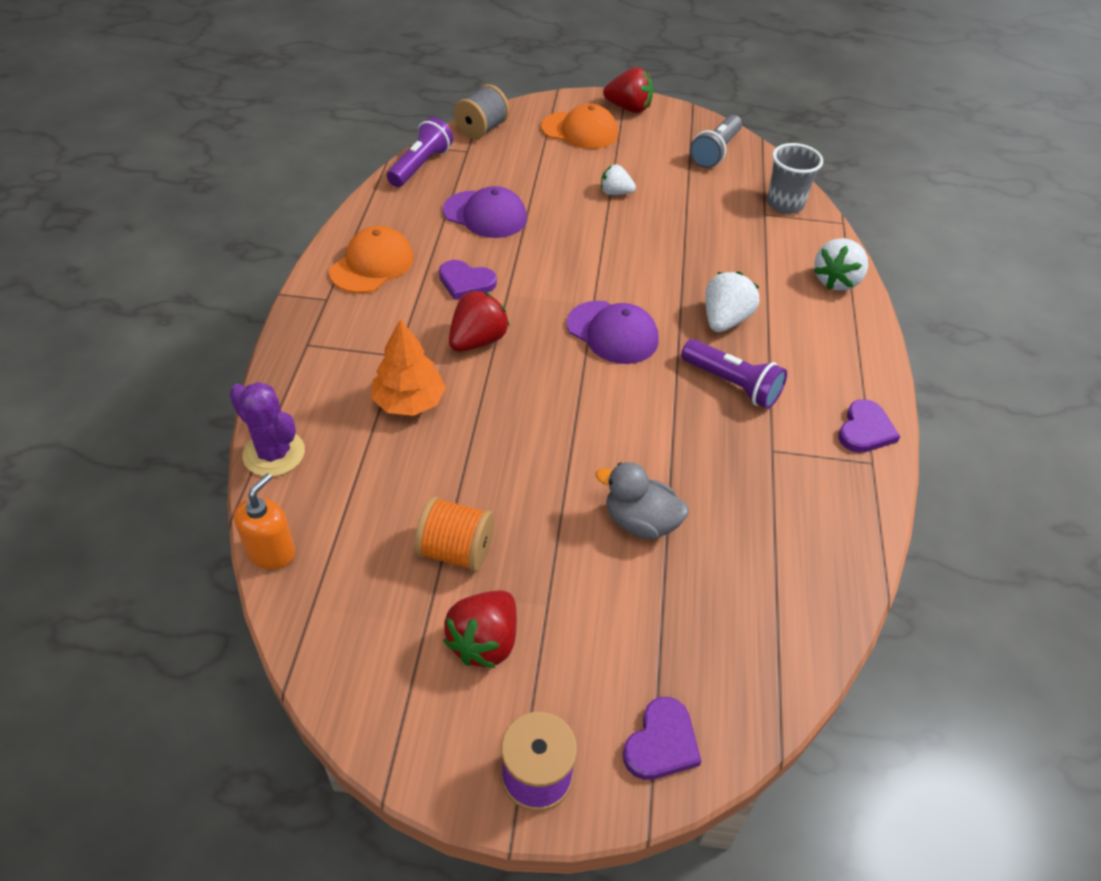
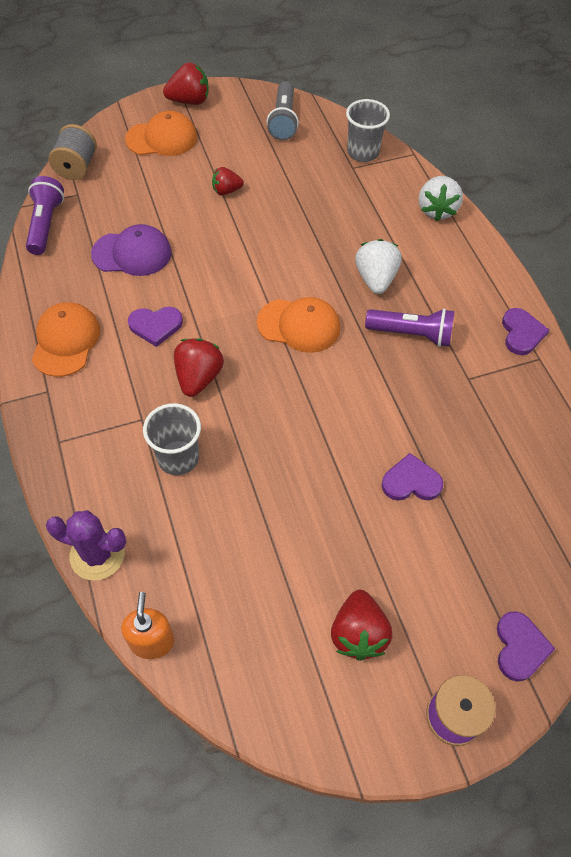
camera: 25 degrees left, 10 degrees up
(409, 402) = (178, 458): orange tree -> grey cup
(456, 551) = (293, 570): orange spool -> none
(612, 333) = (299, 325): purple cap -> orange cap
(615, 193) = (226, 191): white strawberry -> red strawberry
(640, 522) = (411, 481): grey duck -> purple heart

